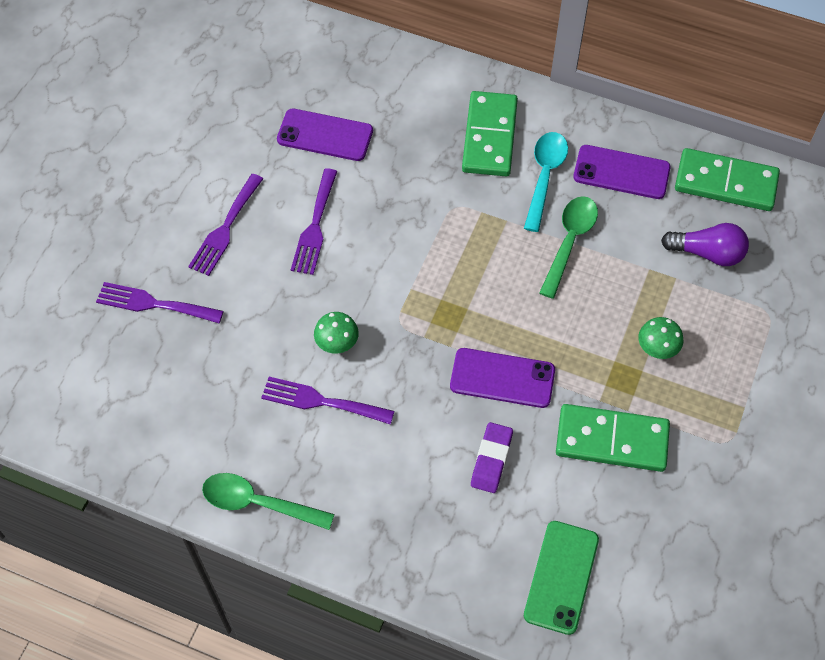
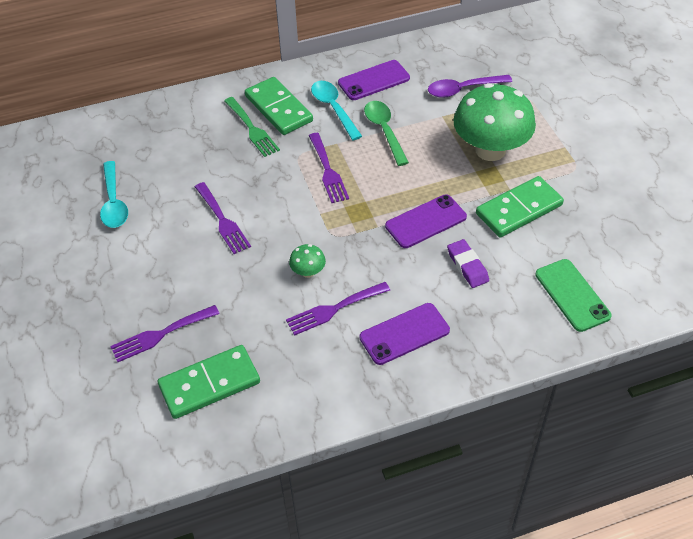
camera: 40 degrees left, 10 degrees down
(225, 229) = (163, 260): purple fork -> purple fork (328, 171)
(240, 132) = (114, 202): none -> turquoise spoon
(258, 503) = (358, 393): green spoon -> none
(325, 135) = (174, 169): purple phone -> purple phone (404, 334)
(440, 142) = (252, 129): none -> green fork
(657, 348) = (490, 150): green mushroom -> green mushroom, size x2.44
(707, 253) = (463, 89): purple light bulb -> purple spoon
(725, 182) = (434, 52): green domino -> green domino (209, 384)

